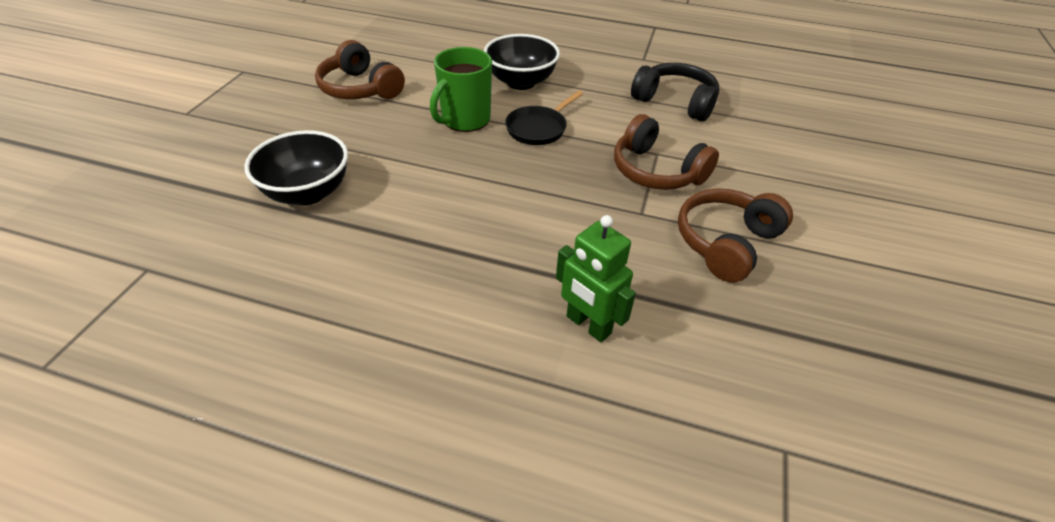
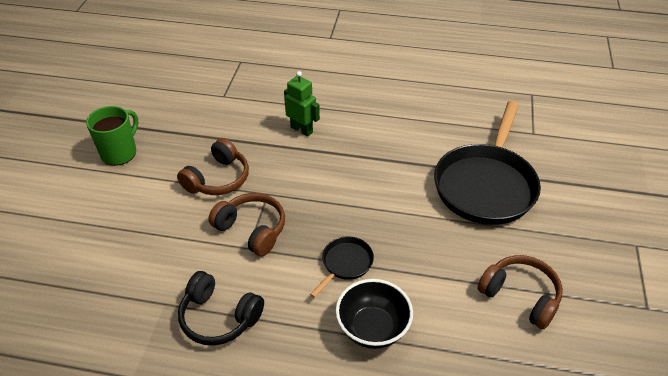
camera: 175 degrees right, 0 degrees up
(308, 193) = (486, 185): black bowl -> black pan
(465, 120) = (409, 266): green mug -> green mug (120, 153)

